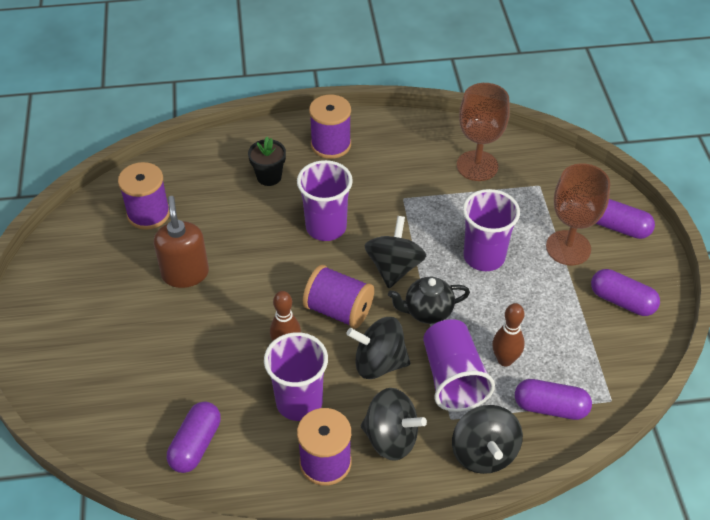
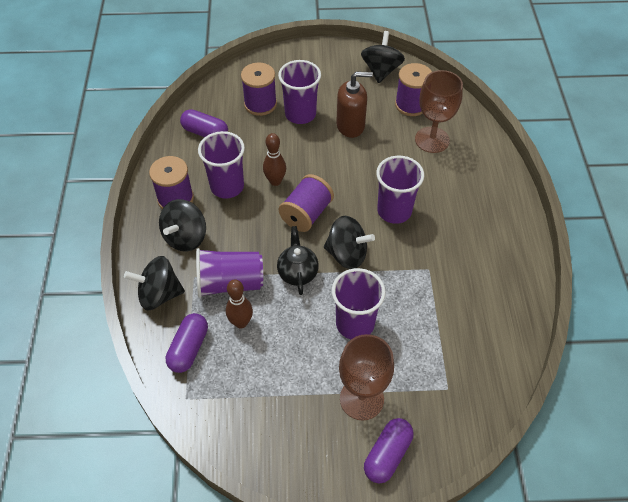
camera: 95 degrees right, 5 degrees up
(161, 330) = (300, 114): none -> purple cup
(269, 177) = (452, 176): black flower pot -> none
(331, 144) = (495, 220): purple spool -> purple spool (260, 104)
(379, 363) = (252, 236): black spinning top -> black spinning top (381, 71)
(477, 166) = (473, 335): brown goblet -> brown goblet (432, 140)
(622, 301) = (291, 434): purple capsule -> none

